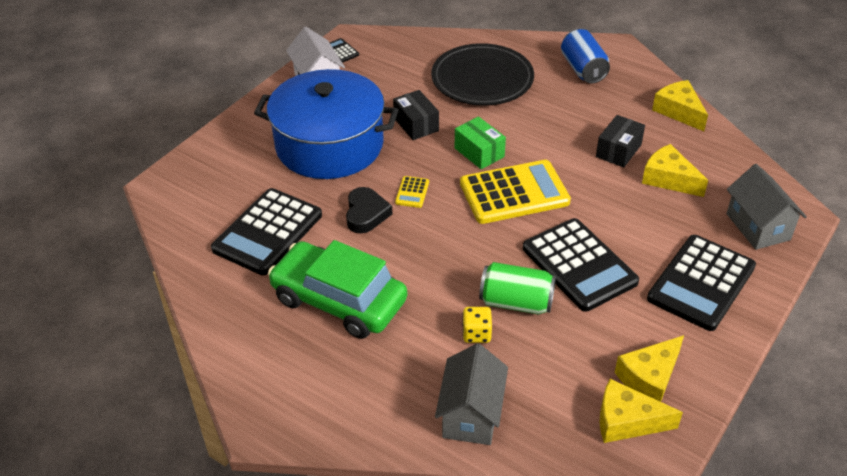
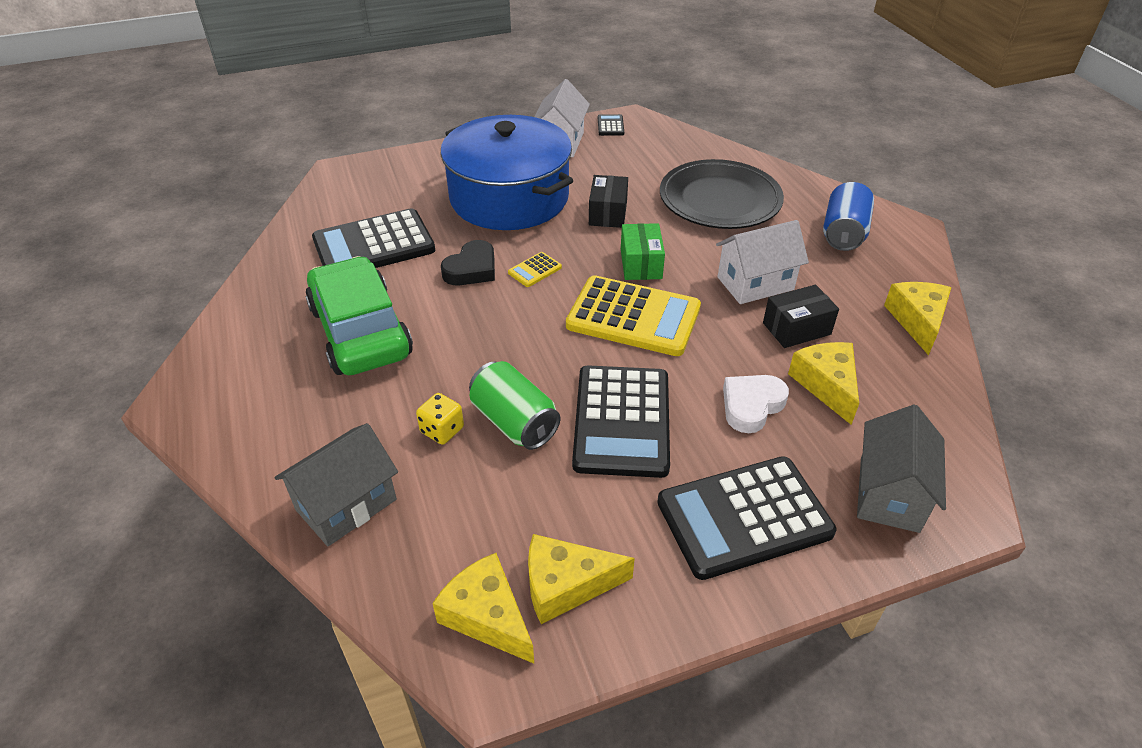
camera: 35 degrees right, 0 degrees up
(565, 131) = (755, 283): none -> white house
(641, 214) = (751, 406): none -> white heart

